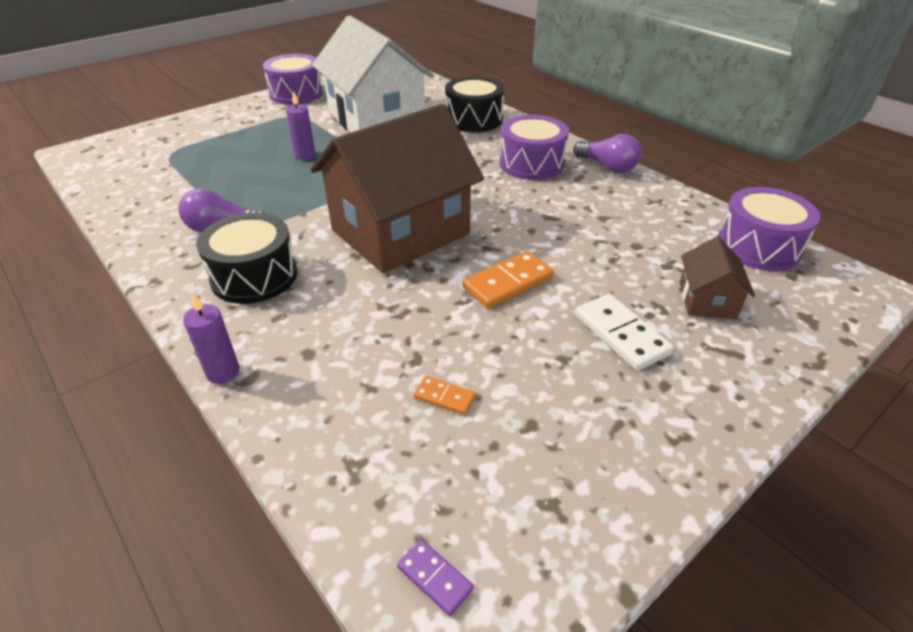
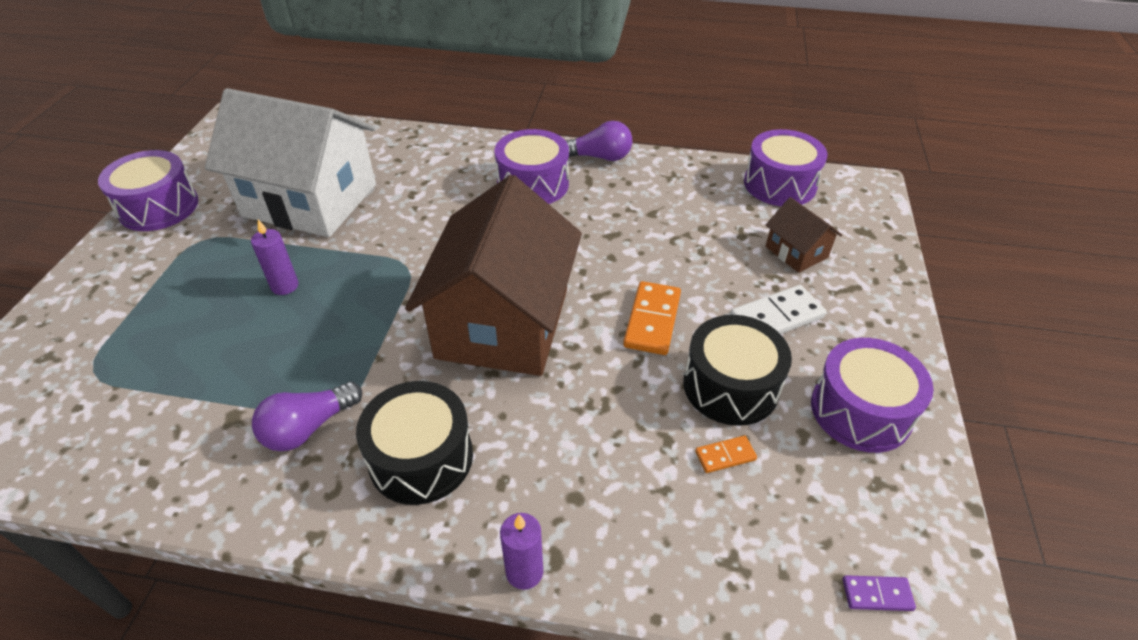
camera: 40 degrees left, 5 degrees up
(474, 119) = (419, 155): black drum -> black drum (730, 386)
(610, 443) = (860, 411): none -> purple drum
(621, 334) = (776, 317): white domino -> white domino turned 45 degrees counterclockwise

